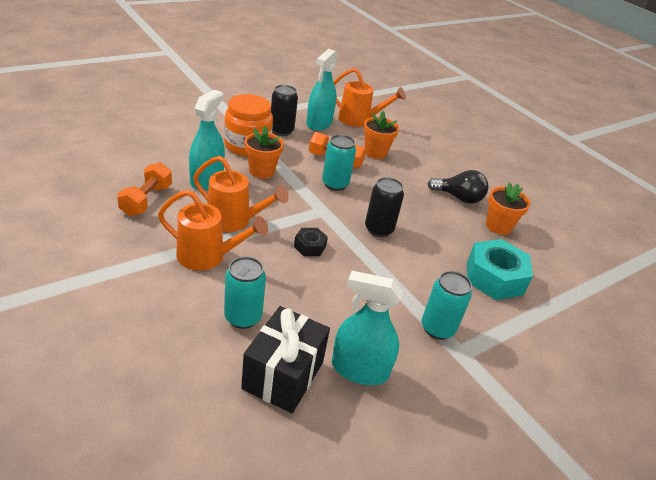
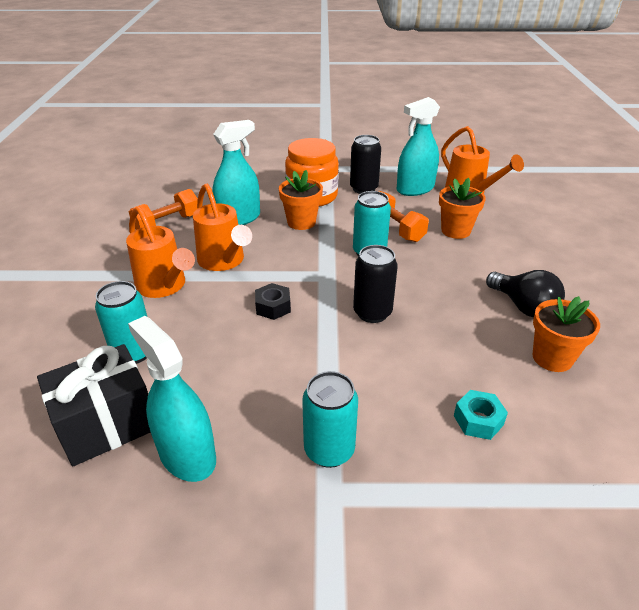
camera: 40 degrees right, 0 degrees up
(494, 278) = (478, 420): turquoise nut -> turquoise nut, size x0.51

